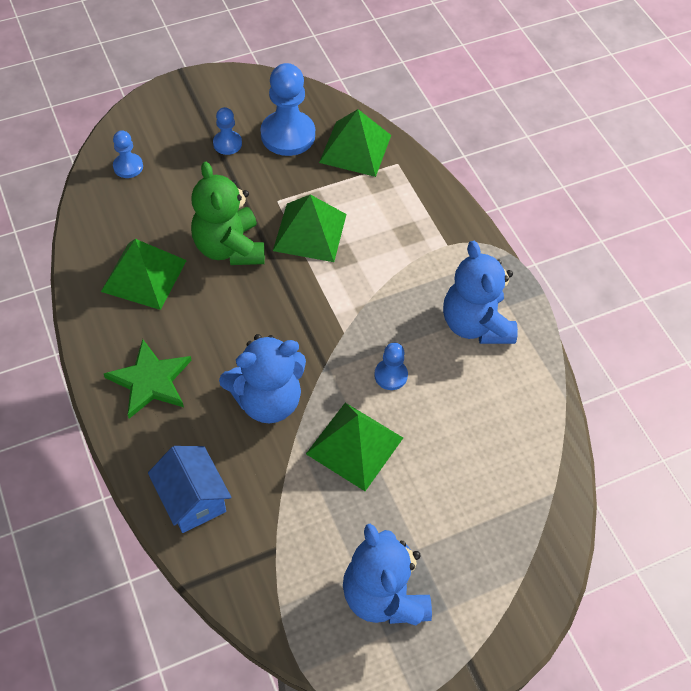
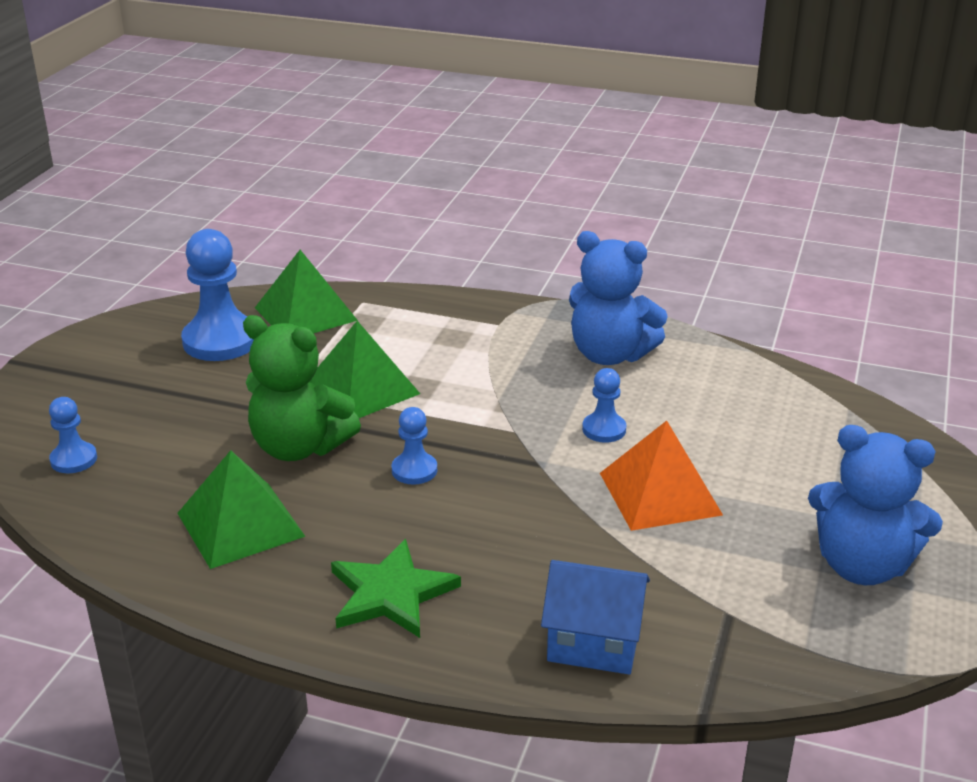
camera: 45 degrees left, 25 degrees down
(227, 144) = (164, 381): blue pawn -> blue pawn (414, 470)
(267, 400) = (531, 521): blue teddy bear -> none
(354, 445) = (659, 493): green pyramid -> orange pyramid

